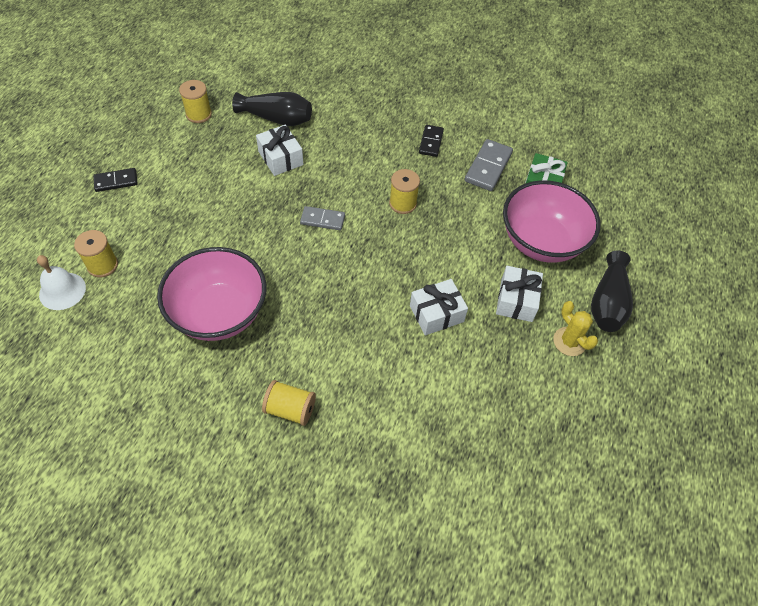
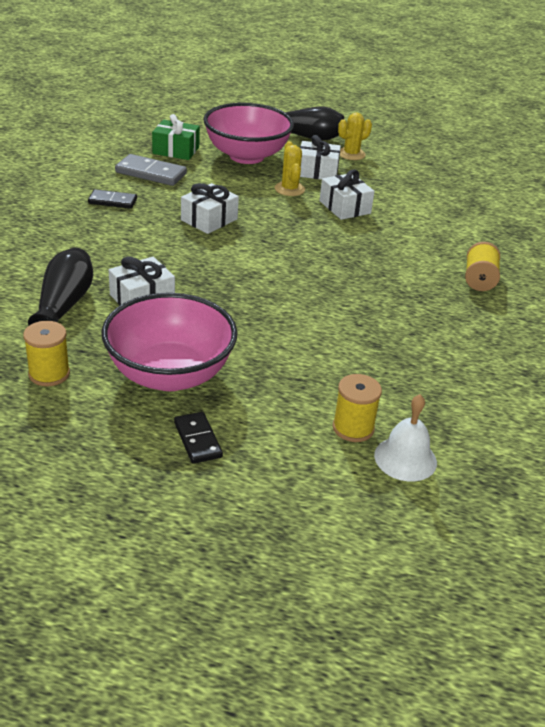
camera: 95 degrees left, 20 degrees down
(219, 313) = (391, 328): pink bowl -> pink bowl (170, 374)
(322, 219) = (241, 267): grey domino -> none
(403, 203) = (209, 220): yellow spool -> white gift
(471, 270) = (289, 189): none -> yellow cactus

